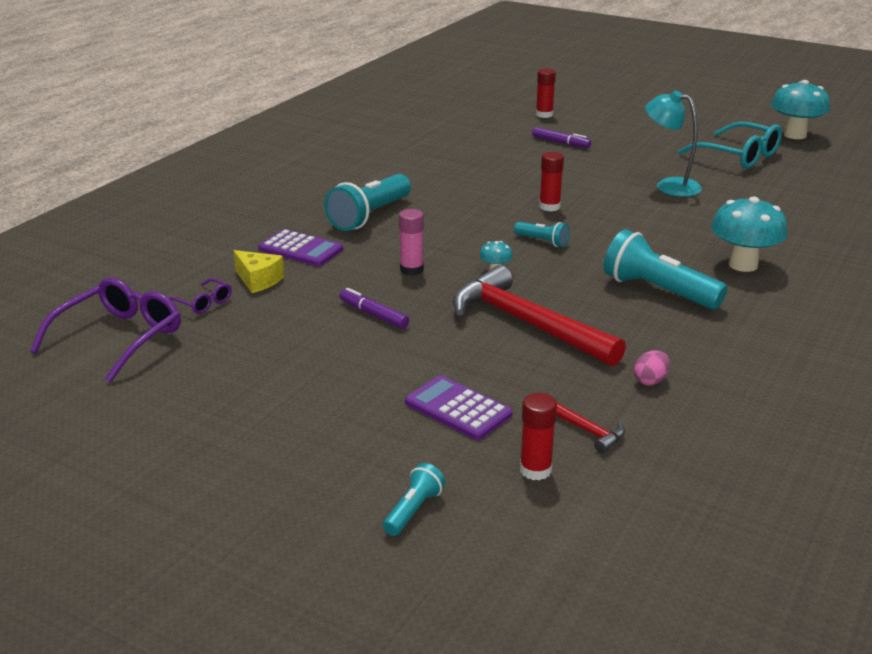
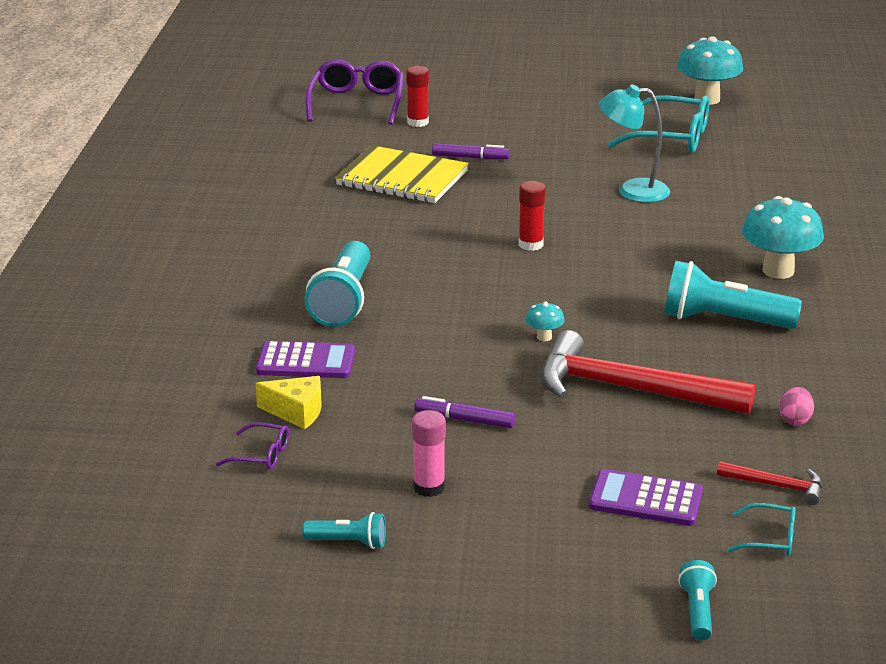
camera: 25 degrees left, 0 degrees up
(119, 338) = (209, 522): purple glasses -> purple glasses (357, 103)
(411, 270) = (454, 357): pink glue stick -> pink glue stick (429, 487)
(495, 147) = (402, 178): none -> yellow notebook
(535, 470) = (770, 539): red glue stick -> turquoise glasses
(542, 241) = (561, 289): turquoise flashlight -> turquoise flashlight (348, 542)

